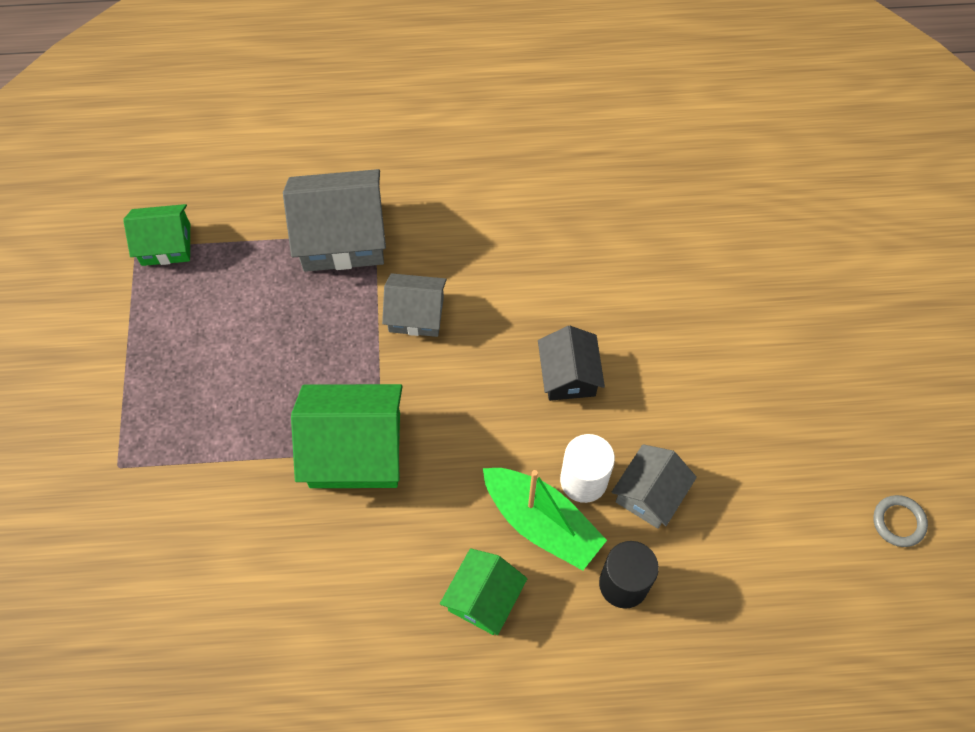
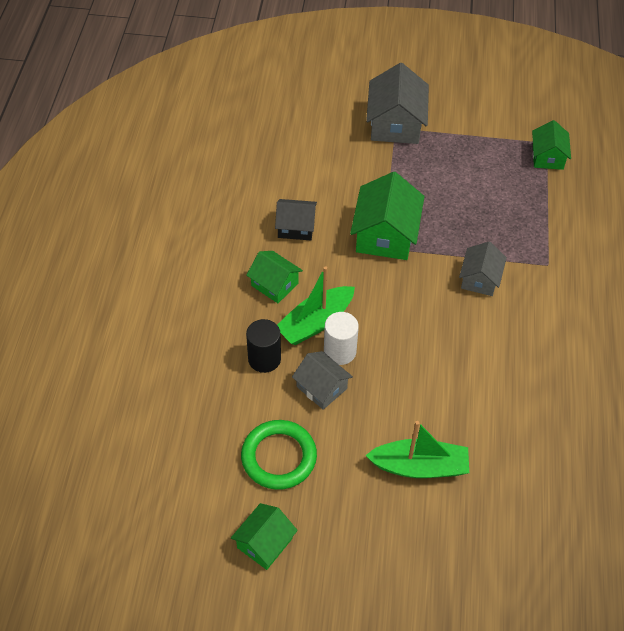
camera: 100 degrees right, 10 degrees down
(341, 237) = (547, 246): grey house -> grey house (395, 124)
(568, 375) = (419, 358): black house -> black house (296, 227)
(731, 356) = (419, 466): none -> green boat
(773, 530) = (279, 457): none -> green ring
(898, 522) = (264, 543): grey ring -> green house

